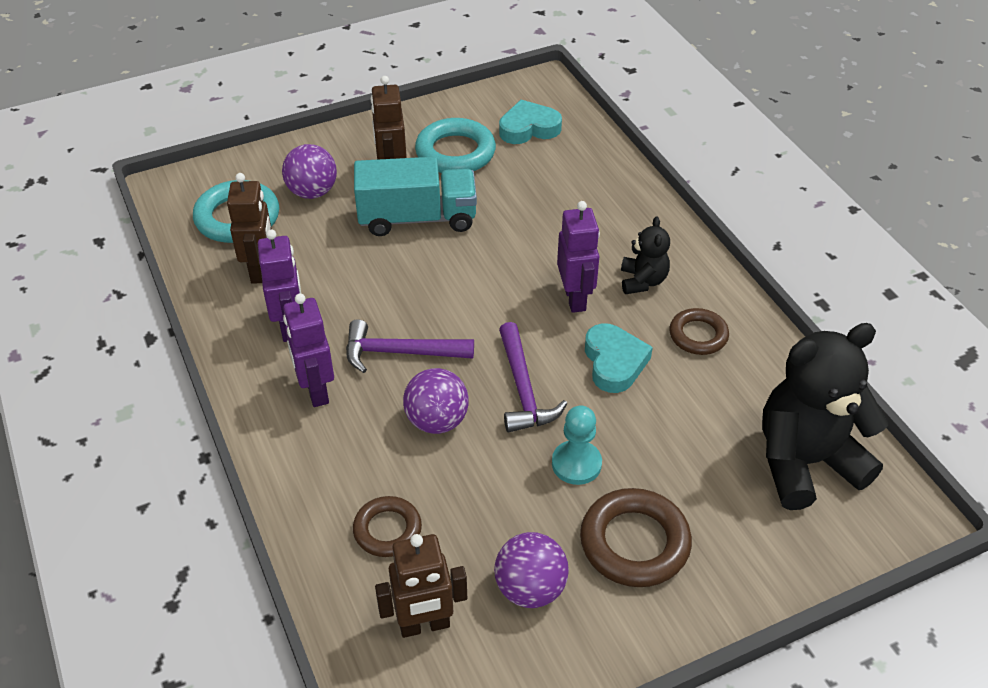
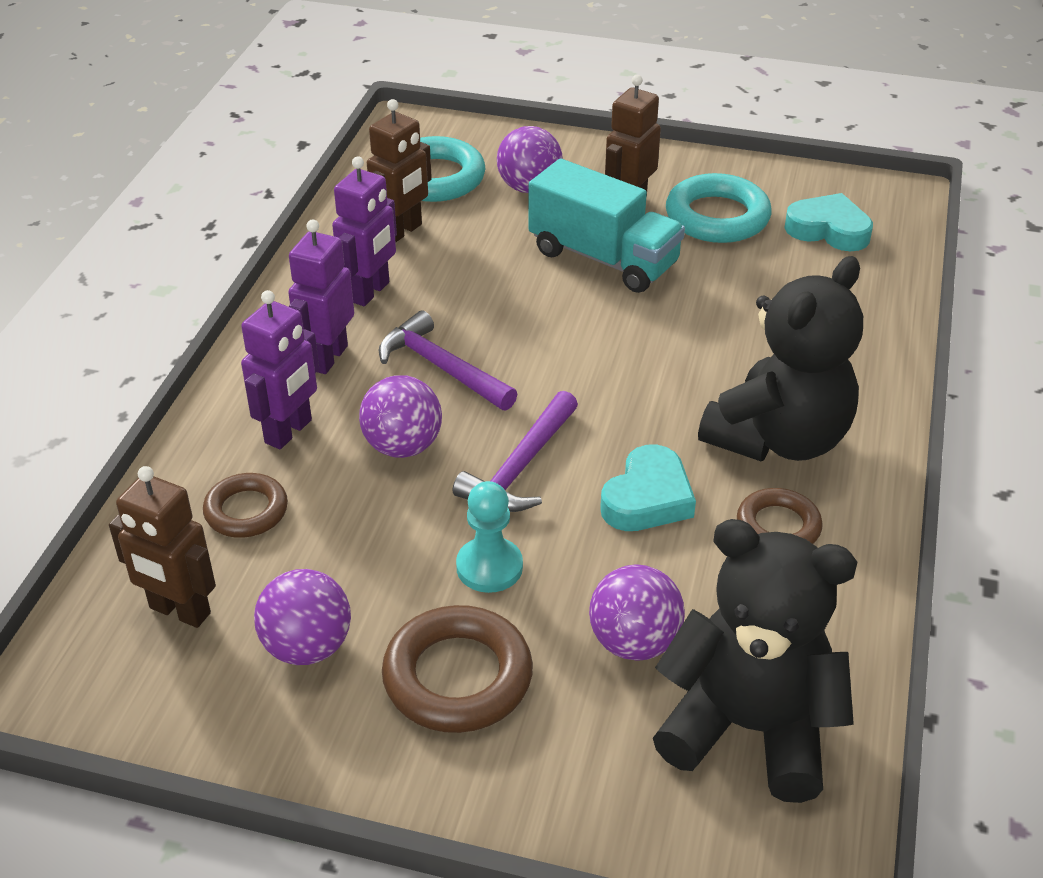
camera: 40 degrees right, 5 degrees down
(575, 298) = (680, 415): purple robot -> purple robot (289, 432)
(642, 281) = (778, 439): black teddy bear -> black teddy bear, size x2.05
(701, 454) = (634, 642): none -> purple ball

